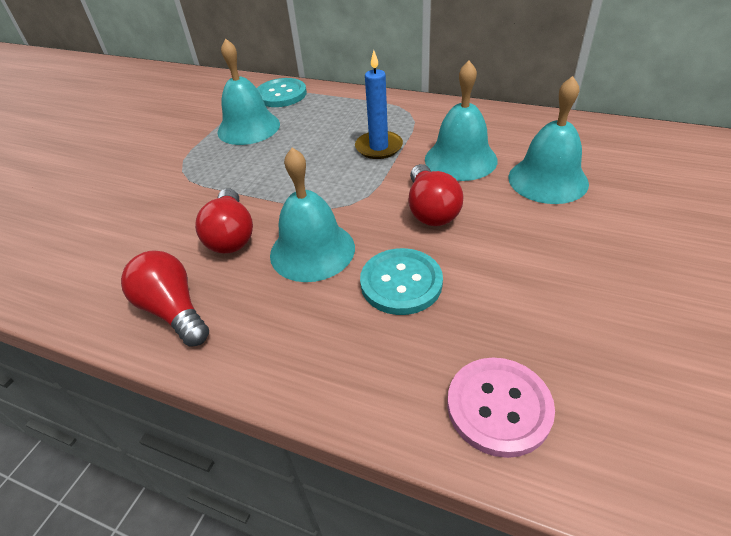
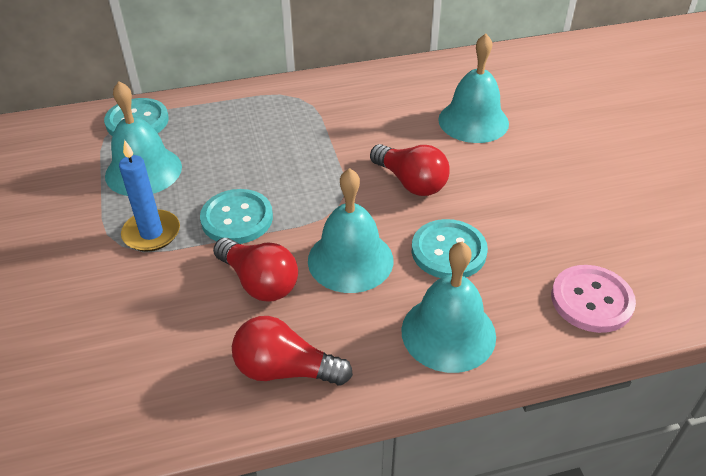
camera: 40 degrees left, 0 degrees up
(268, 183) = (237, 218): none -> turquoise button
(379, 147) = (306, 143): blue candle -> blue candle (151, 233)
(460, 159) = (390, 128): turquoise bell -> turquoise bell (448, 333)

